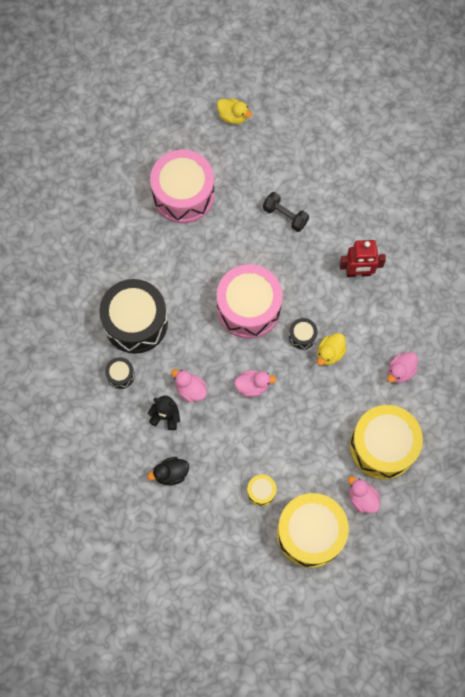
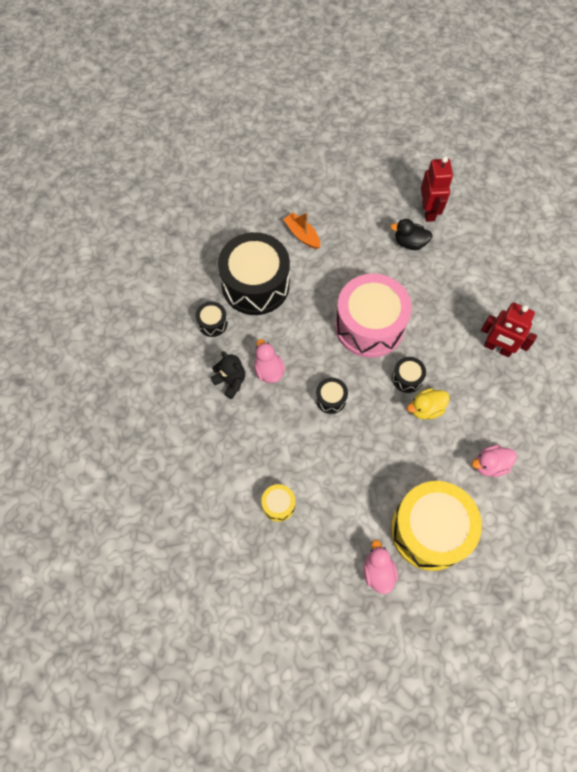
camera: 30 degrees right, 5 degrees down
(147, 257) = (302, 235): none -> orange boat
(171, 473) = (202, 438): black duck -> black duck (409, 243)
(183, 194) = (367, 199): pink drum -> none
(233, 116) = (452, 157): yellow duck -> none
(241, 179) = (428, 211): none -> red robot
(253, 386) = (330, 399): pink duck -> black drum
(285, 216) = (453, 262): black dumbbell -> none
(310, 533) = (303, 576): yellow drum -> none

